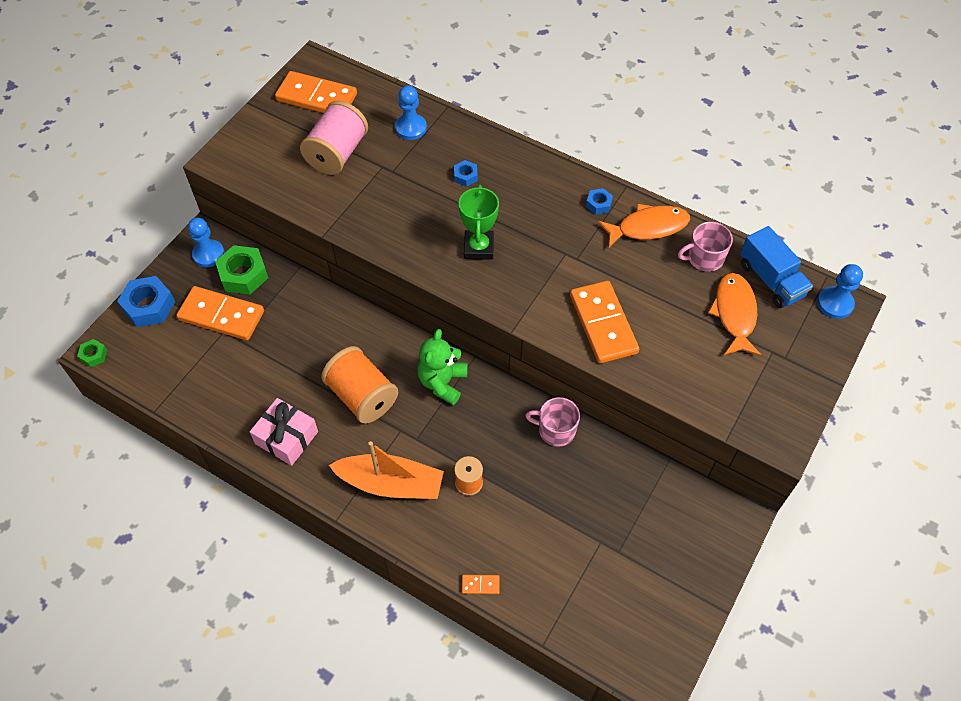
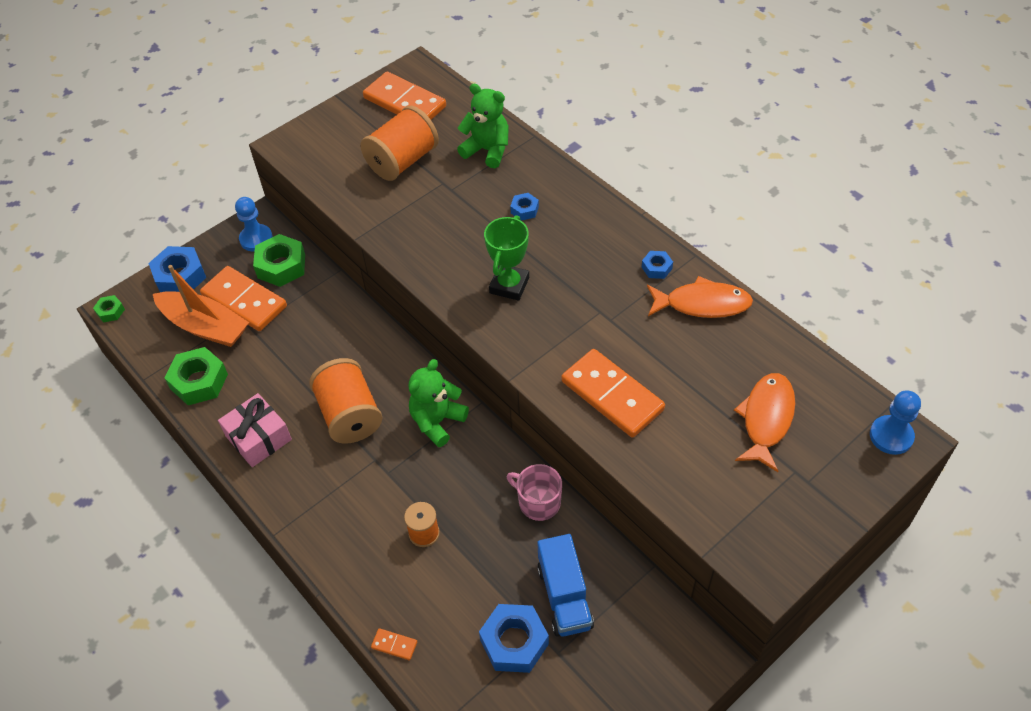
camera: 20 degrees right, 5 degrees down
(209, 400) = (199, 381): none -> green nut
(337, 153) = (402, 161): pink spool -> orange spool
(391, 483) = (343, 512): orange boat -> orange boat (205, 326)
(411, 128) = (487, 150): blue pawn -> green teddy bear
(580, 553) = (514, 642): none -> blue nut
(603, 324) = (612, 395): orange domino -> orange domino turned 45 degrees counterclockwise
(704, 258) = (754, 351): pink mug -> none
(770, 280) = (823, 392): blue truck -> blue truck (564, 596)

